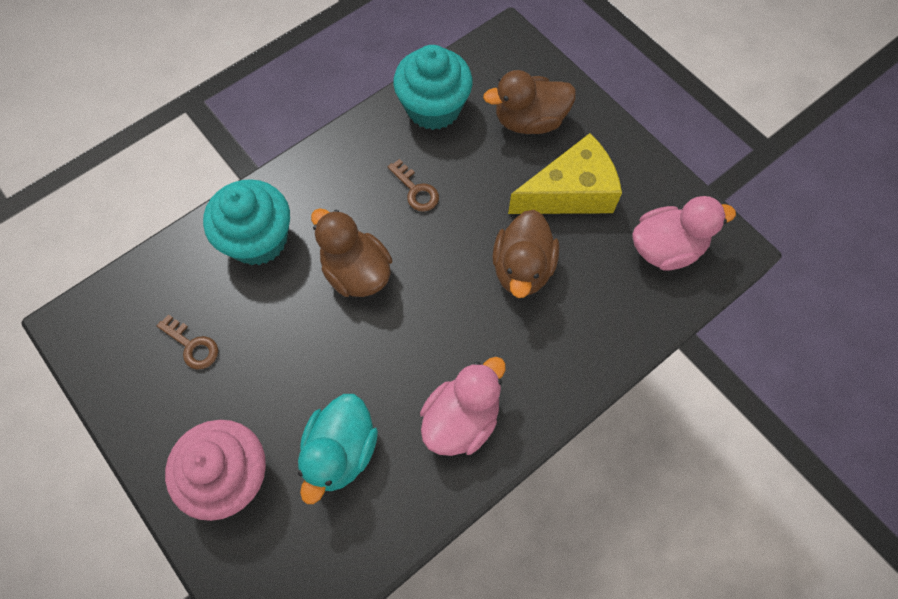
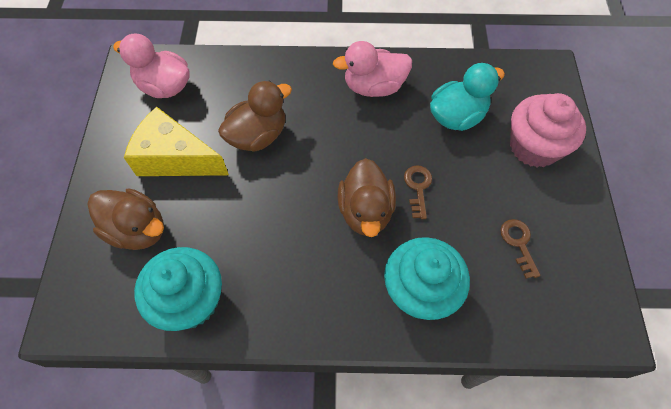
camera: 140 degrees left, 5 degrees down
(416, 190) = (271, 239): brown key -> brown key (418, 188)

